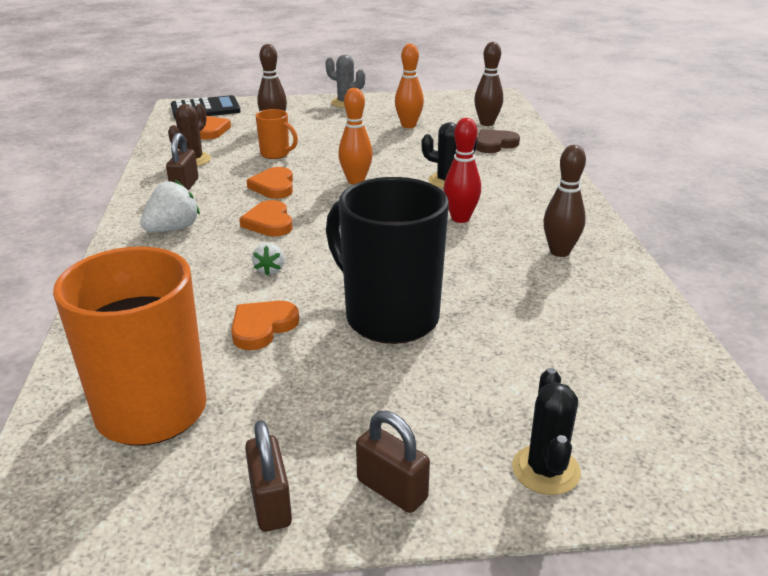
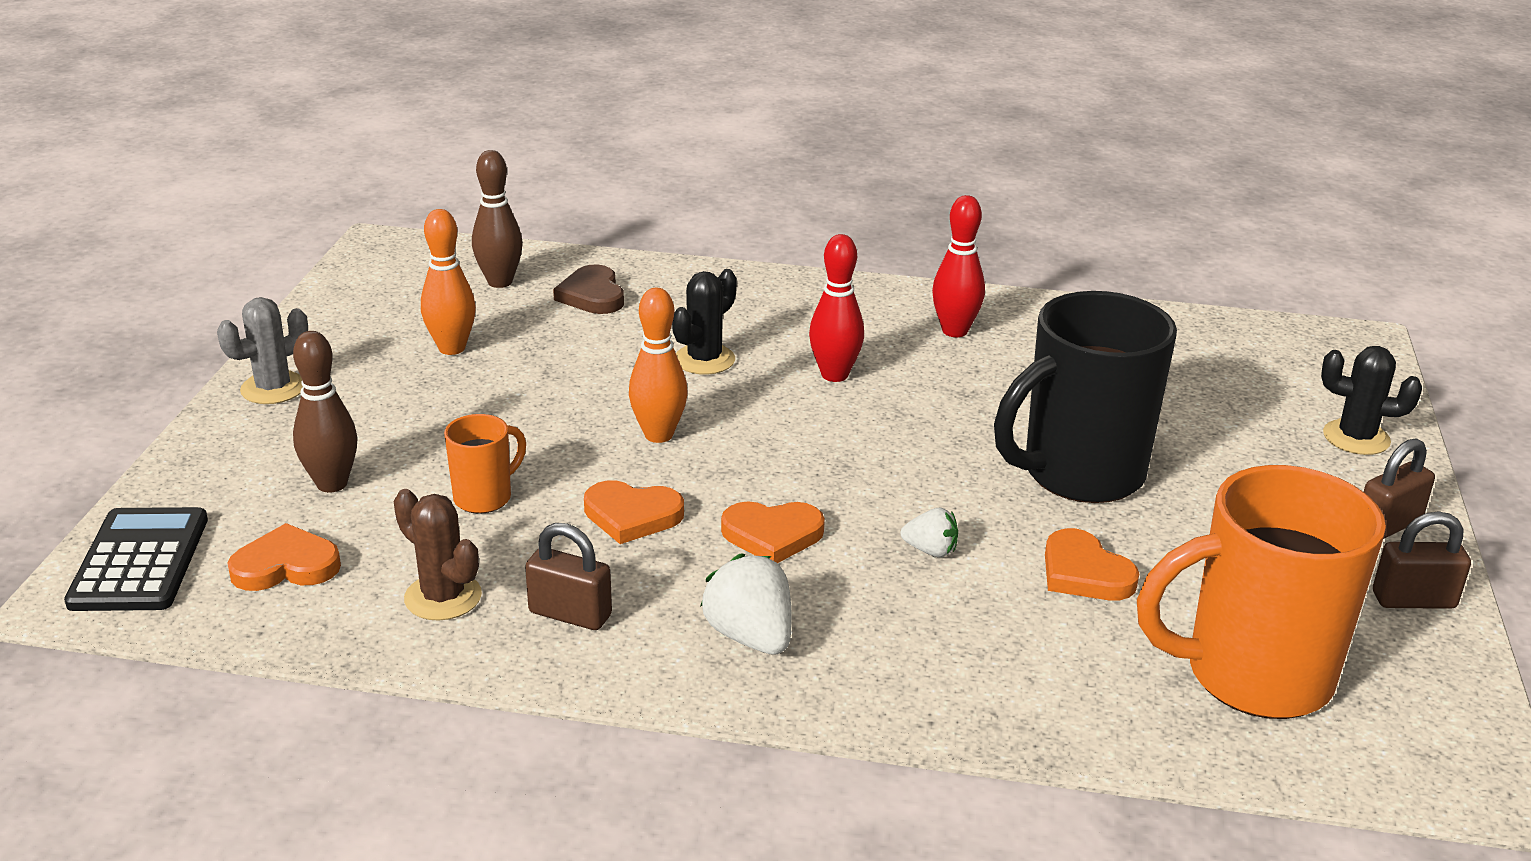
camera: 75 degrees left, 0 degrees up
(559, 252) = (954, 331): brown bowling pin -> red bowling pin

